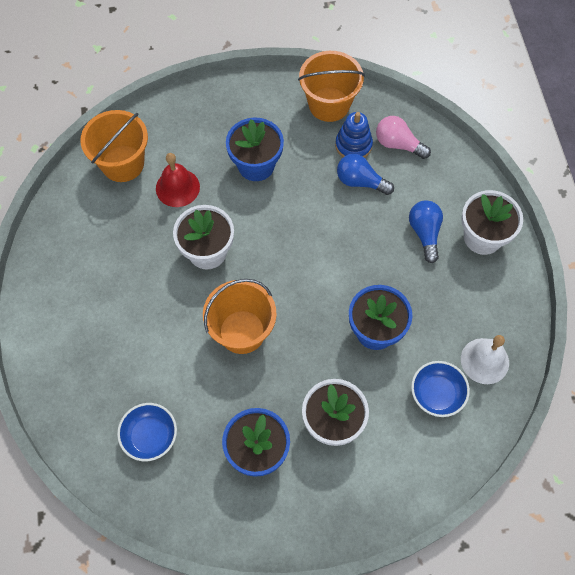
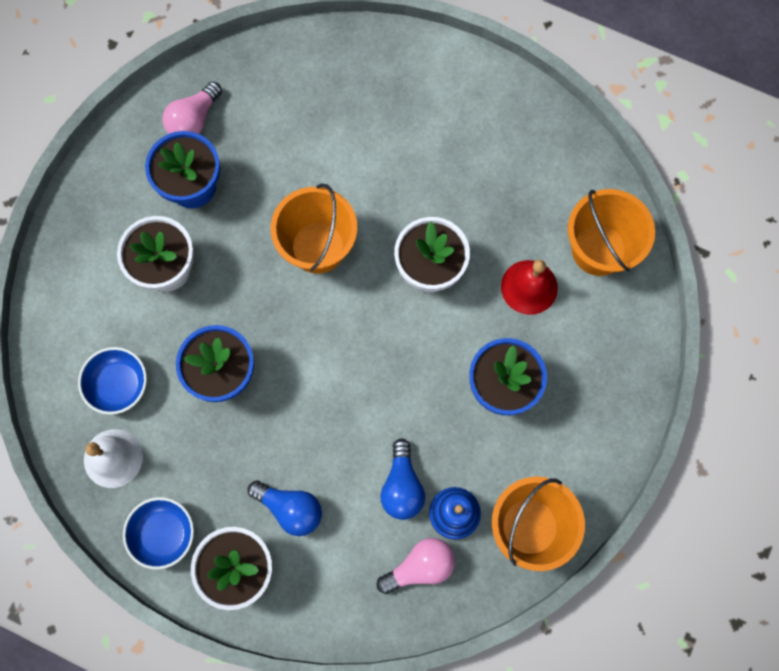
camera: 125 degrees right, 10 degrees up
(150, 436) = (277, 106): blue bowl -> blue bowl (163, 534)
(203, 492) = (194, 120): none -> pink light bulb
(360, 181) = (402, 486): blue light bulb -> blue light bulb turned 120 degrees clockwise

